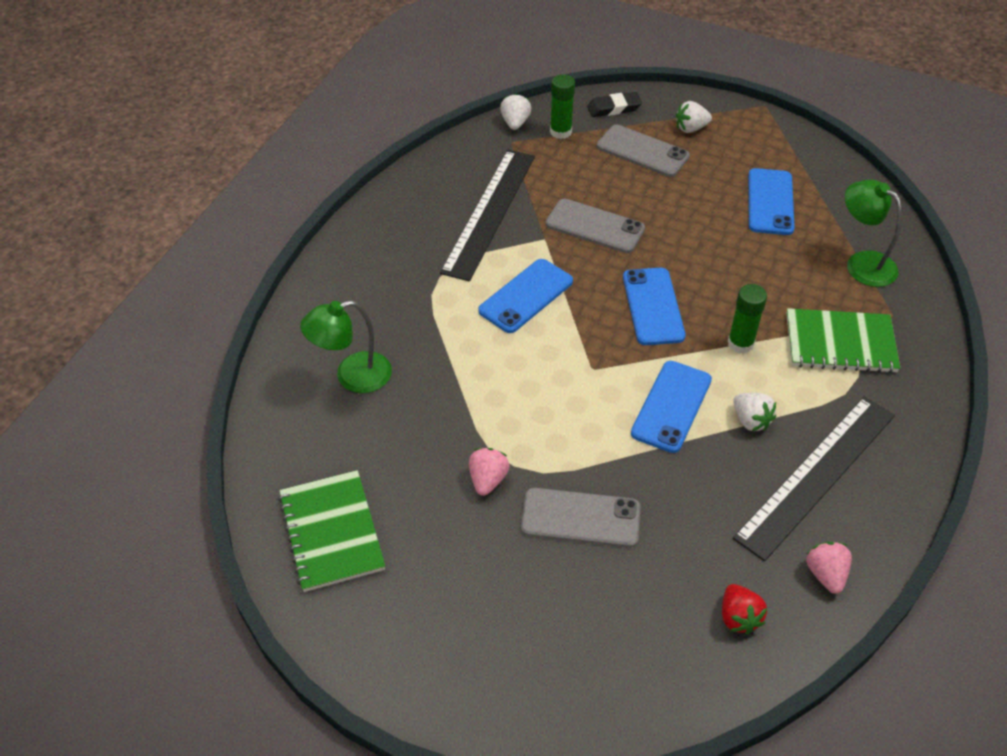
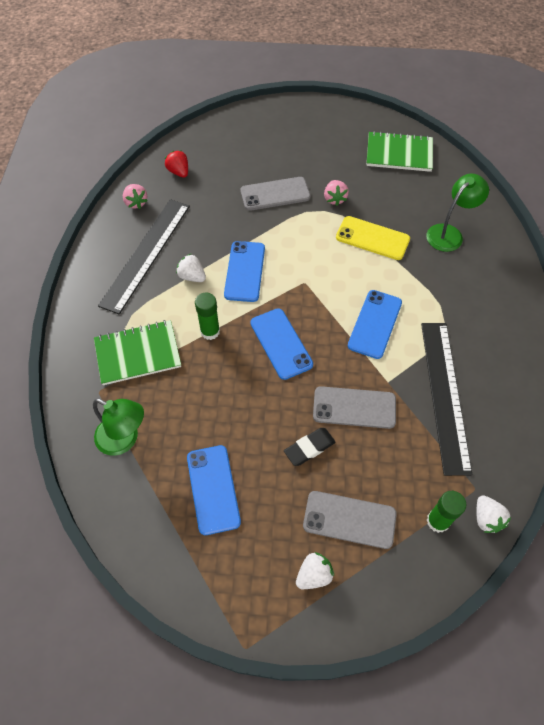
camera: 160 degrees right, 10 degrees up
(331, 532) = (399, 153): green notebook -> green notebook turned 45 degrees counterclockwise
(465, 401) = (372, 238): none -> yellow phone
(614, 108) = (403, 580): black eraser -> black eraser (309, 448)

